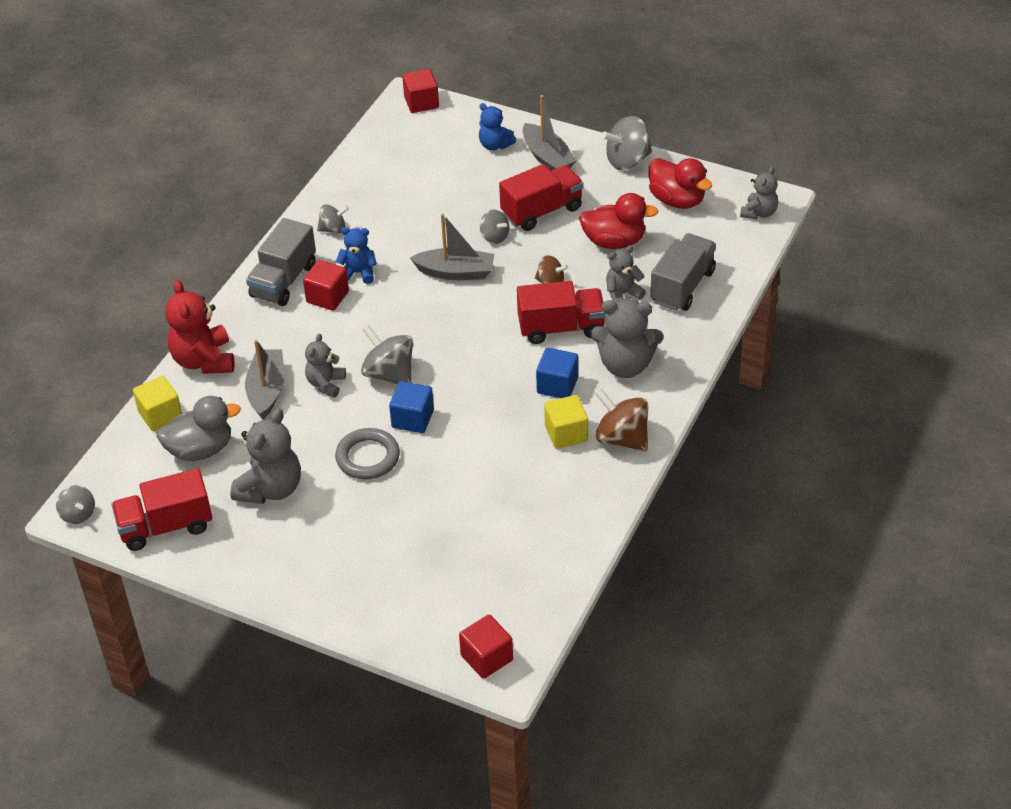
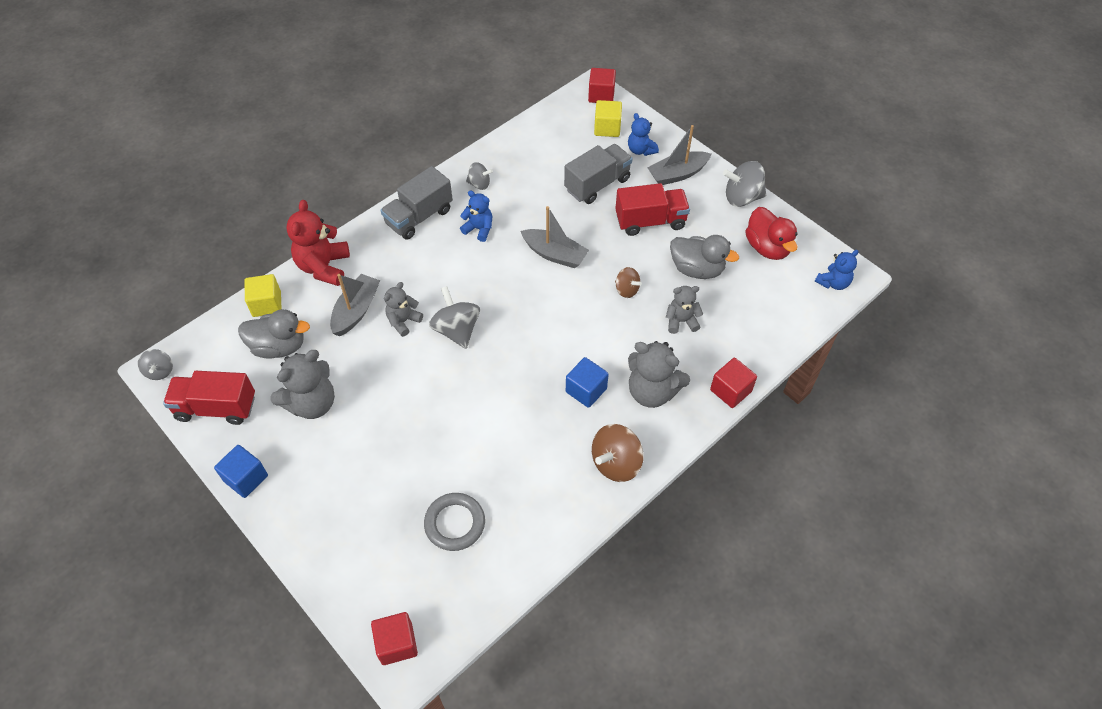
camera: 20 degrees right, 10 degrees up
(327, 297) = (444, 242): red cube -> red cube (730, 390)
(368, 457) = (401, 402): grey ring -> grey ring (455, 523)
(412, 419) = (454, 379): blue cube -> blue cube (246, 478)
(494, 237) = (601, 232): grey spinning top -> none
(547, 157) = (677, 174): grey boat -> grey boat turned 75 degrees clockwise
(561, 328) = (615, 336): red truck -> none
(566, 433) = (571, 440): yellow cube -> yellow cube (607, 128)
(614, 241) = (697, 269): red duck -> grey duck
(622, 438) = (616, 463): brown spinning top -> brown spinning top turned 105 degrees counterclockwise
(682, 286) = (735, 331): grey truck -> grey truck (597, 184)
(759, 213) = (833, 283): grey teddy bear -> blue teddy bear

